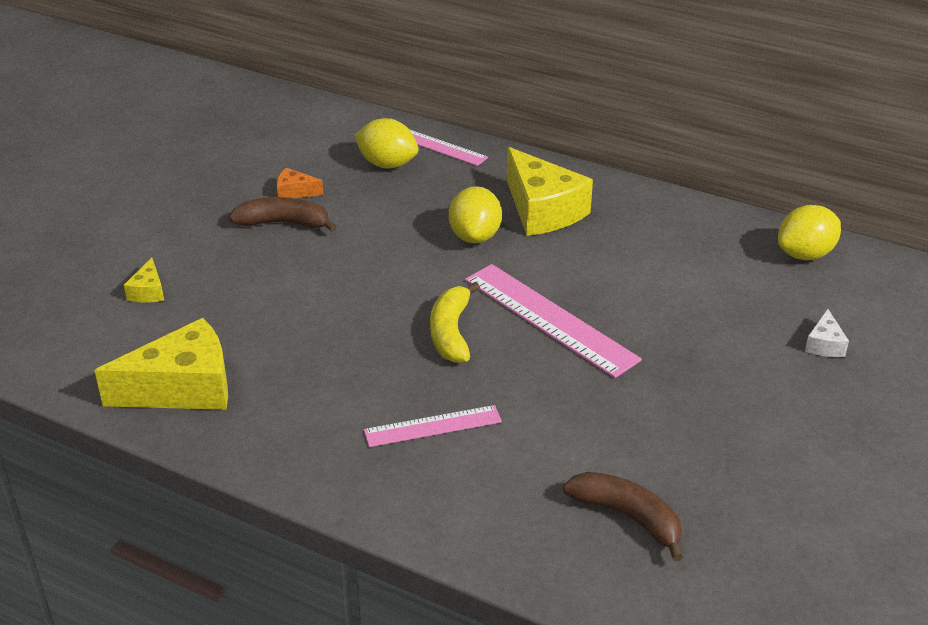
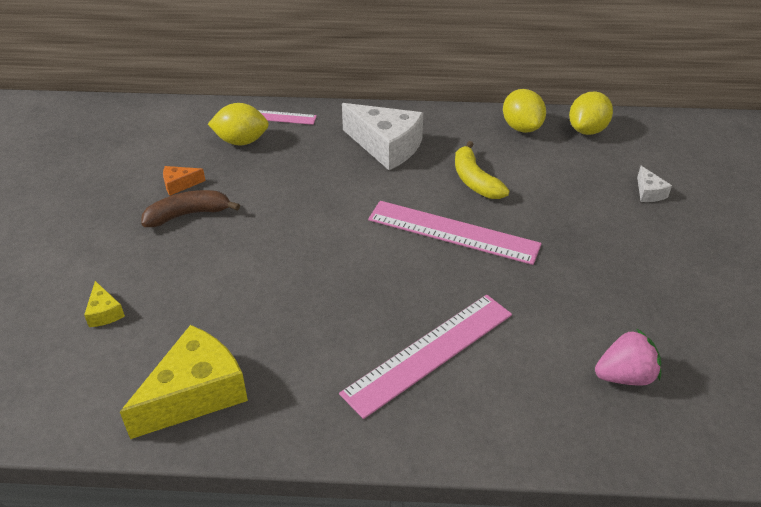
camera: 25 degrees left, 5 degrees up
(432, 426) = (429, 353): pink ruler -> pink ruler, size x1.70
(451, 333) = (388, 267): yellow banana -> yellow banana (475, 180)
(475, 236) = (351, 182): yellow lemon -> yellow lemon (521, 127)
(542, 210) = (386, 146): yellow cheese -> white cheese
(628, 517) = (624, 376): brown banana -> pink strawberry

